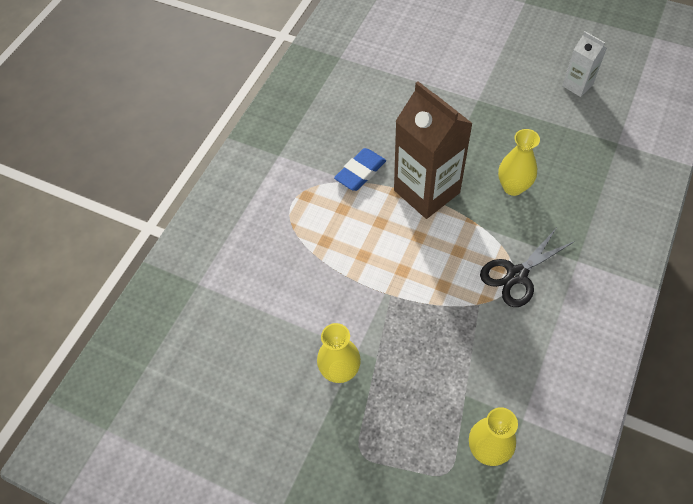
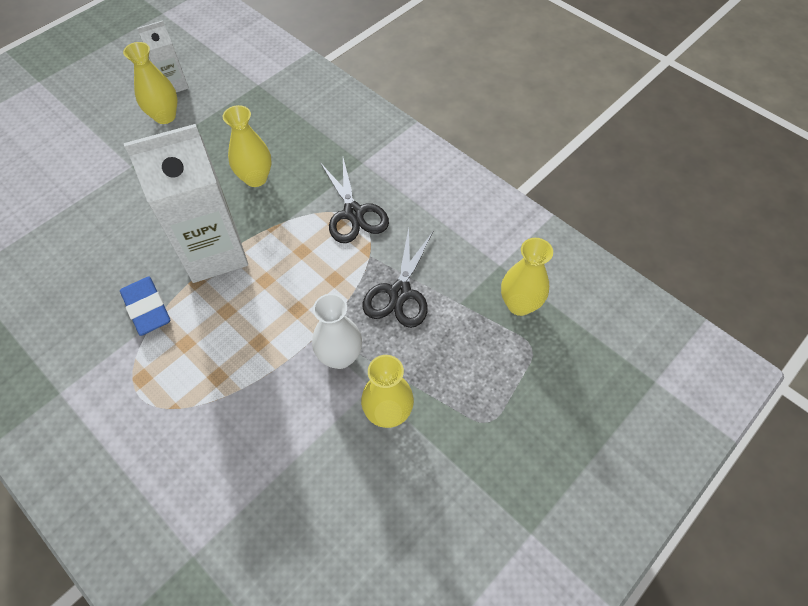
camera: 75 degrees left, 0 degrees up
(374, 317) = (340, 356): none -> white vase
(426, 191) = (214, 253): brown carton -> white carton
(453, 341) = (400, 293): none -> black scissors
(540, 96) = (165, 116): none -> yellow vase

